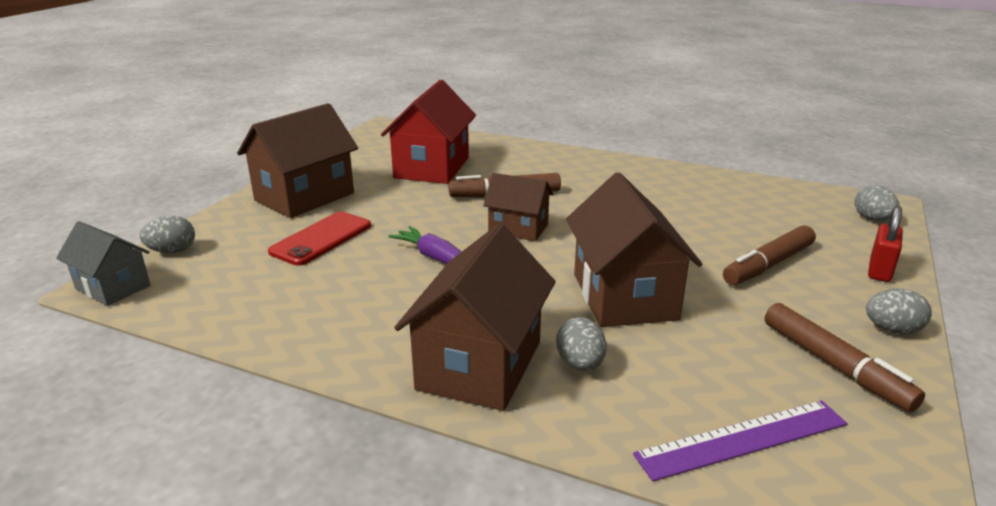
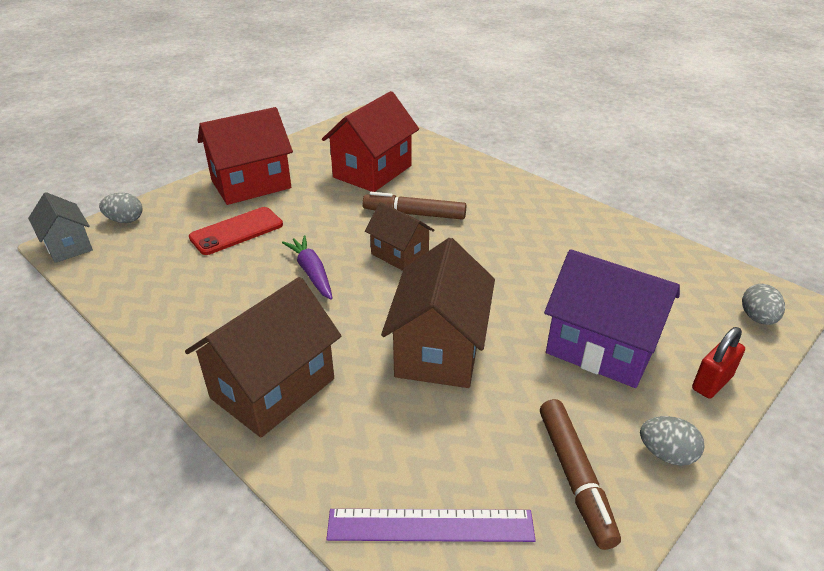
camera: 20 degrees right, 10 degrees up
(304, 197) = (251, 184): brown house -> red house
(580, 364) = (351, 410): grey egg -> none
(769, 264) = (601, 348): brown marker -> purple house

